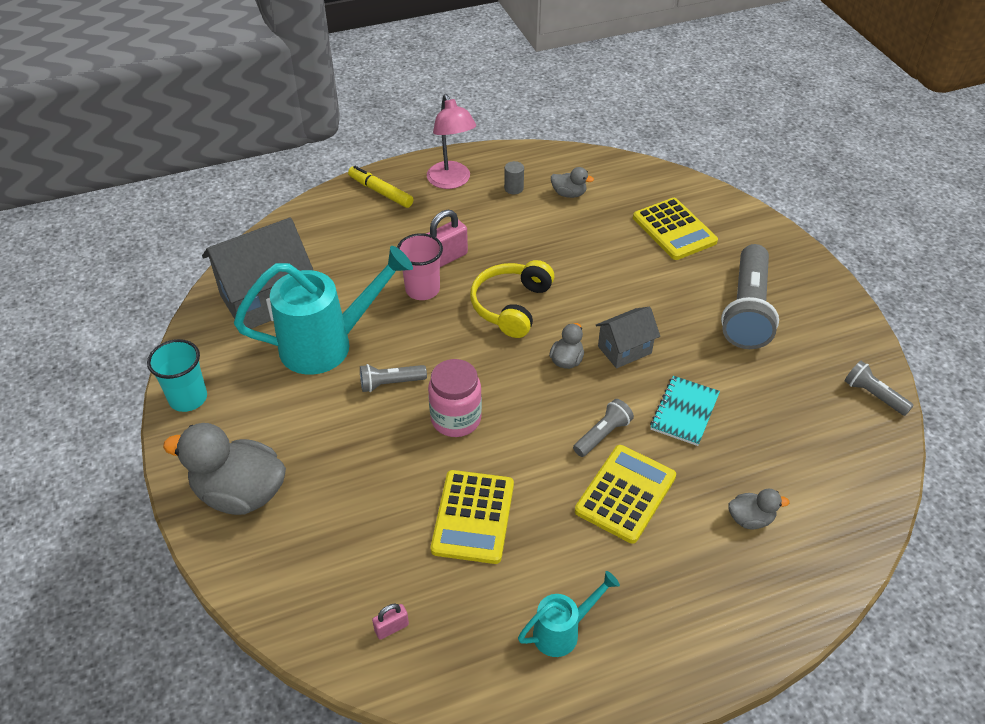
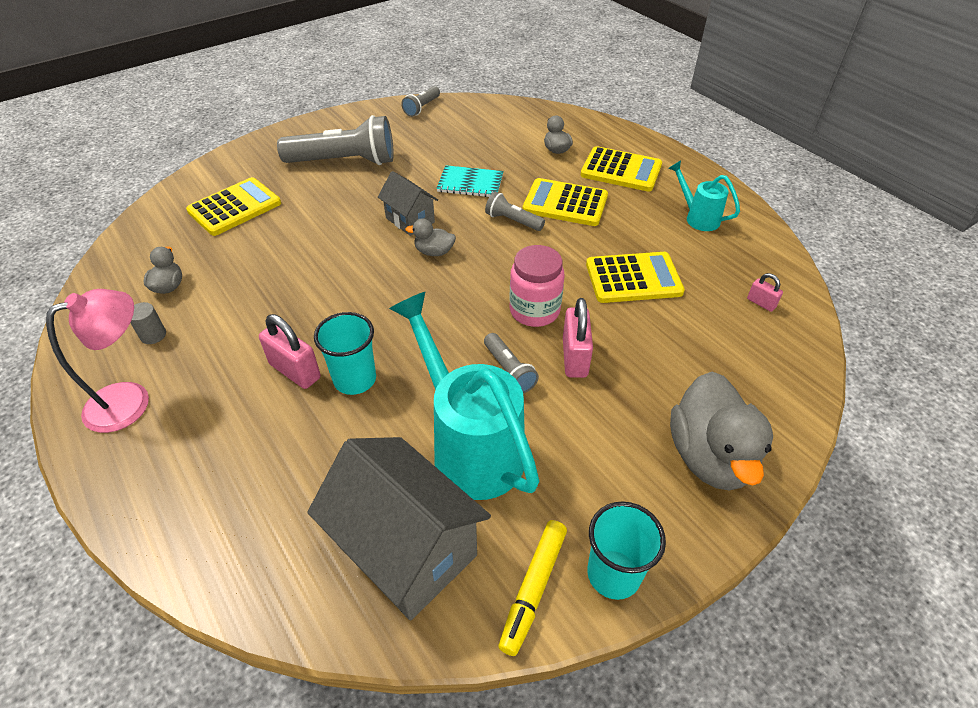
camera: 105 degrees left, 0 degrees up
(380, 192) = (148, 479): yellow marker -> yellow marker (533, 589)
(385, 433) = (574, 357): none -> pink padlock
(422, 289) = (355, 379): pink cup -> turquoise cup
(511, 306) = (367, 301): yellow headphones -> none
(688, 580) = (621, 170): none -> yellow calculator

